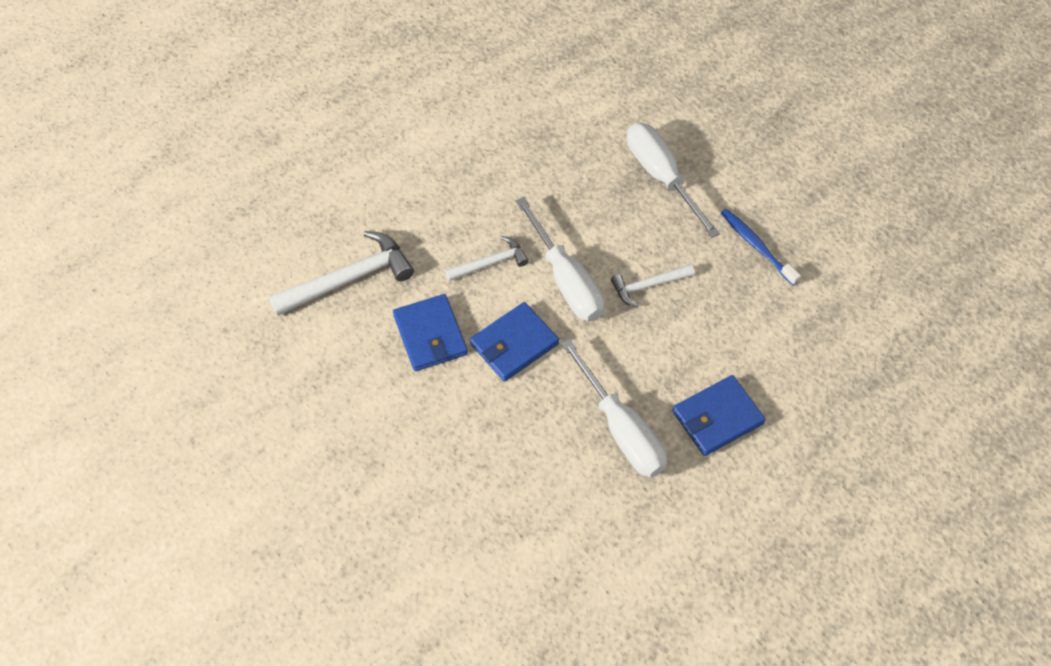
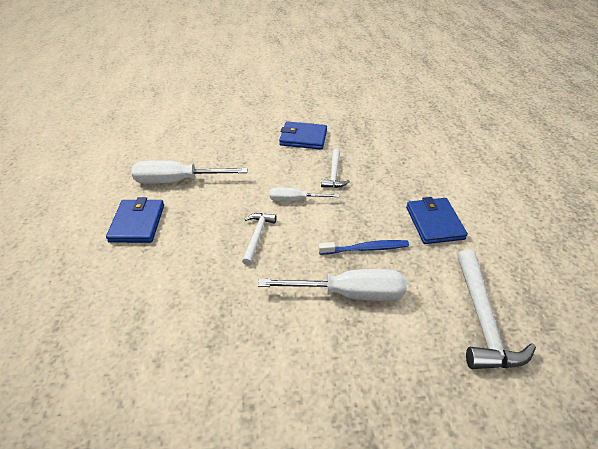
camera: 120 degrees right, 15 degrees down
(349, 279) = (362, 124): white hammer -> white hammer (482, 319)
(514, 344) = (270, 163): blue wallet -> blue wallet (434, 223)
(566, 280) = (295, 200): white screwdriver -> white screwdriver, size x0.59
(756, 246) = (234, 321): blue toothbrush -> blue toothbrush (365, 249)

